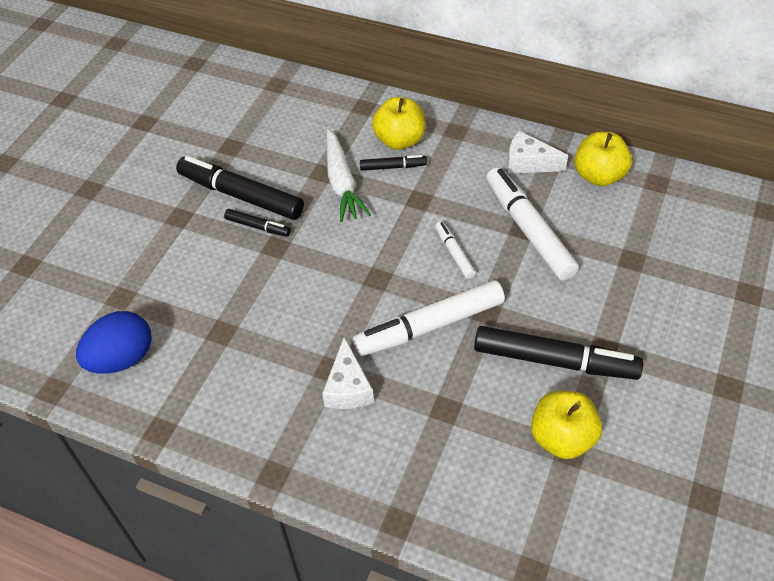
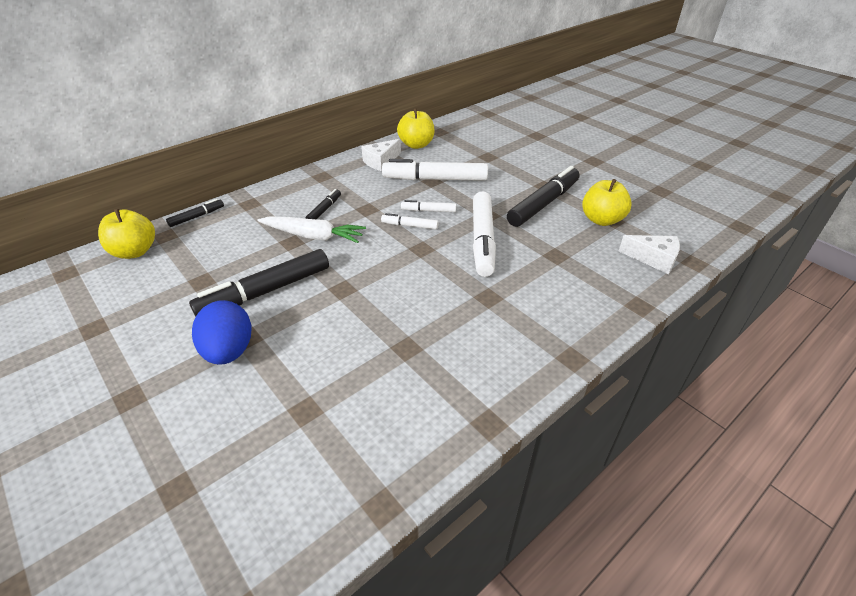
camera: 65 degrees left, 10 degrees down
(122, 359) = (384, 430): blue egg -> blue egg (229, 351)
(258, 227) = (311, 292): black marker -> black marker (197, 217)
(348, 387) = (511, 293): white cheese -> white cheese (653, 259)
(399, 140) = (303, 199): yellow apple -> yellow apple (135, 252)
(413, 250) = (409, 225): none -> white marker

